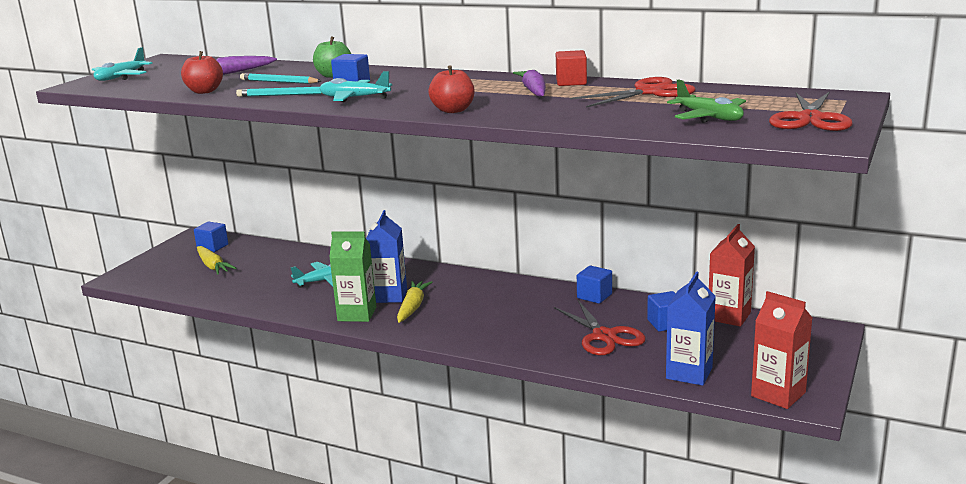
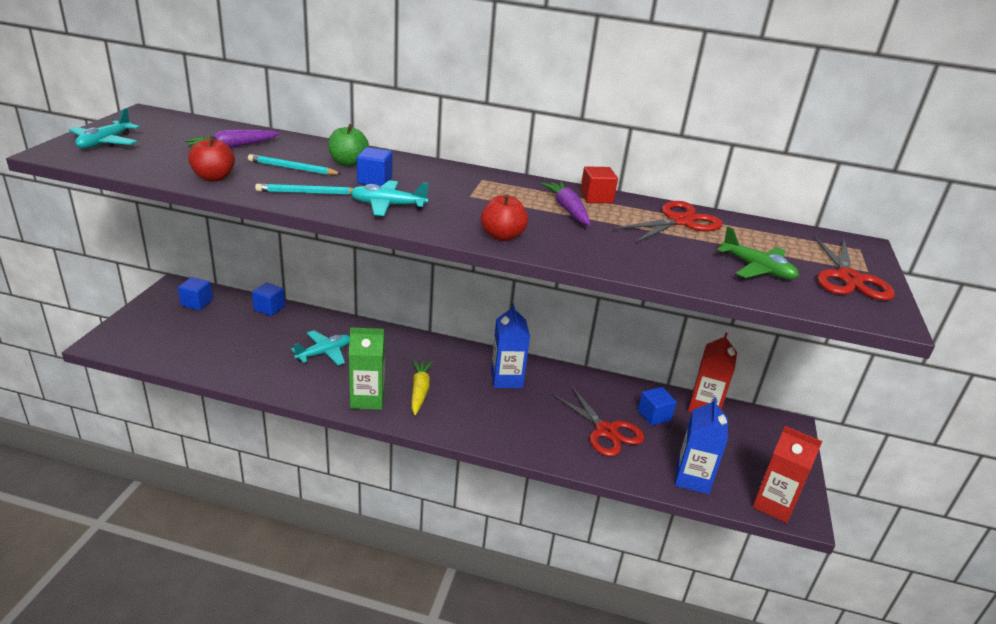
camera: 15 degrees left, 10 degrees up
(213, 266) = (203, 330): yellow carrot -> none
(389, 295) = (393, 375): blue carton -> blue carton (506, 379)
(594, 296) = (583, 379): blue cube -> blue cube (269, 308)

